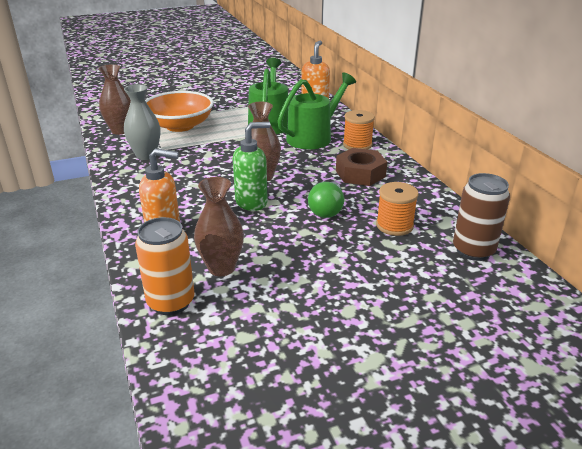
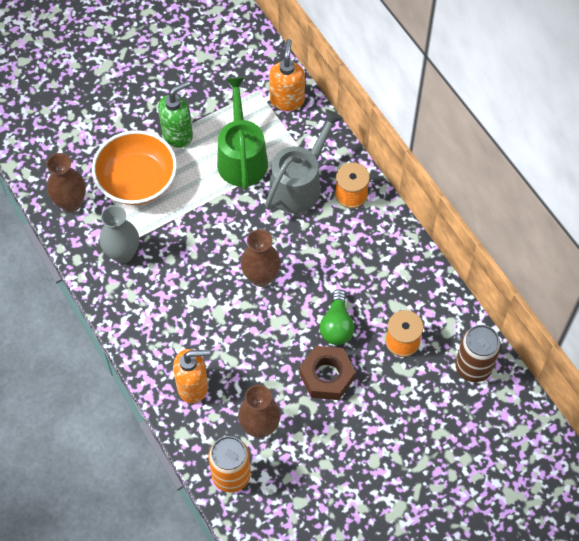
camera: 10 degrees left, 30 degrees up
(252, 202) = (261, 325): green soap dispenser -> green soap dispenser (178, 134)
(313, 137) = (299, 184): green watering can -> grey watering can
(360, 174) = (361, 255): brown nut -> brown nut (326, 376)

